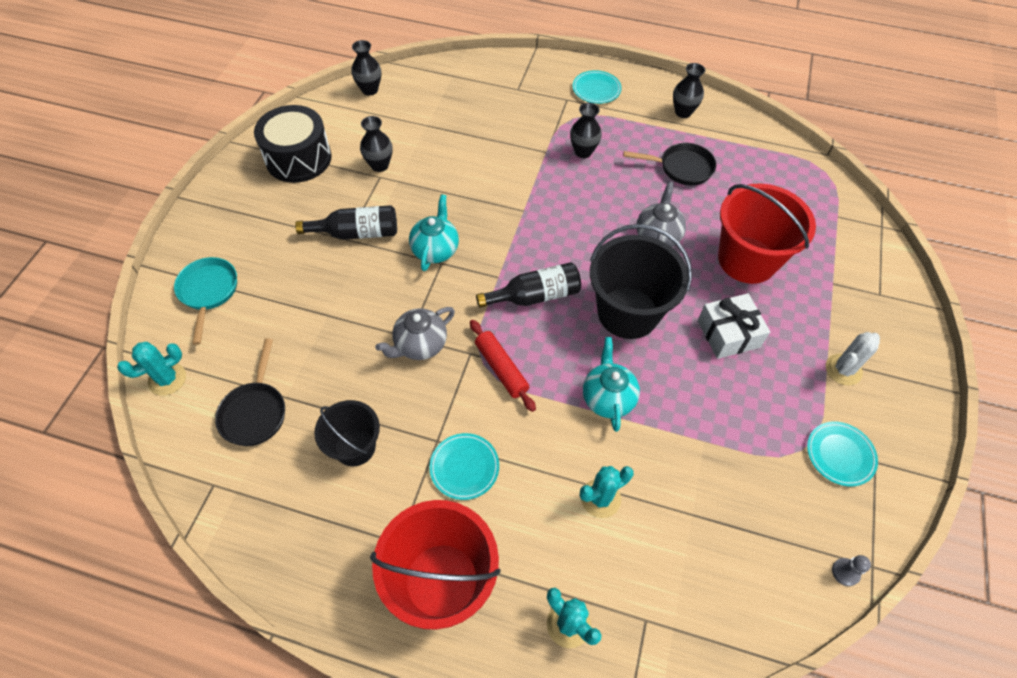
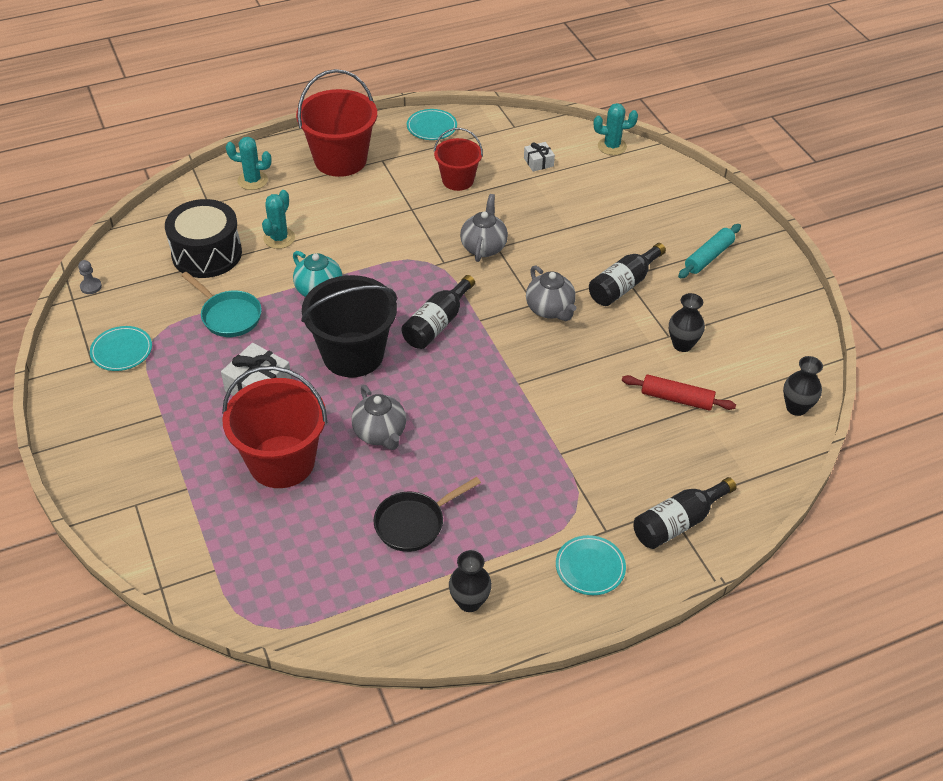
camera: 140 degrees right, 10 degrees down
(167, 379) = (612, 146): turquoise cactus -> turquoise cactus turned 75 degrees clockwise
(208, 292) = (662, 194): turquoise pan -> turquoise pan (228, 316)
(255, 412) = (538, 162): black pan -> white gift
(265, 213) = (708, 257): none -> turquoise rolling pin
(298, 158) = (751, 308): black drum -> black drum (207, 254)
(355, 447) = (458, 180): black bucket -> red bucket
(435, 250) = (550, 309): turquoise teapot -> grey teapot
(464, 467) = (380, 207): turquoise plate -> turquoise plate (431, 127)
(501, 368) = (412, 266): red rolling pin -> red rolling pin (677, 399)
(521, 80) = (678, 523): none -> black bottle
(583, 152) = (526, 477): black vase -> none
(843, 369) = (144, 414): white cactus -> none

